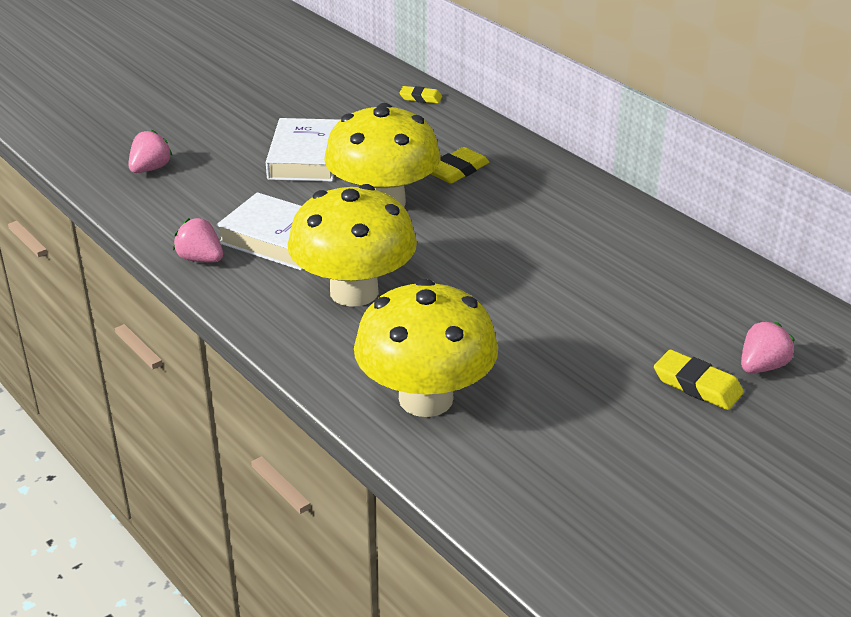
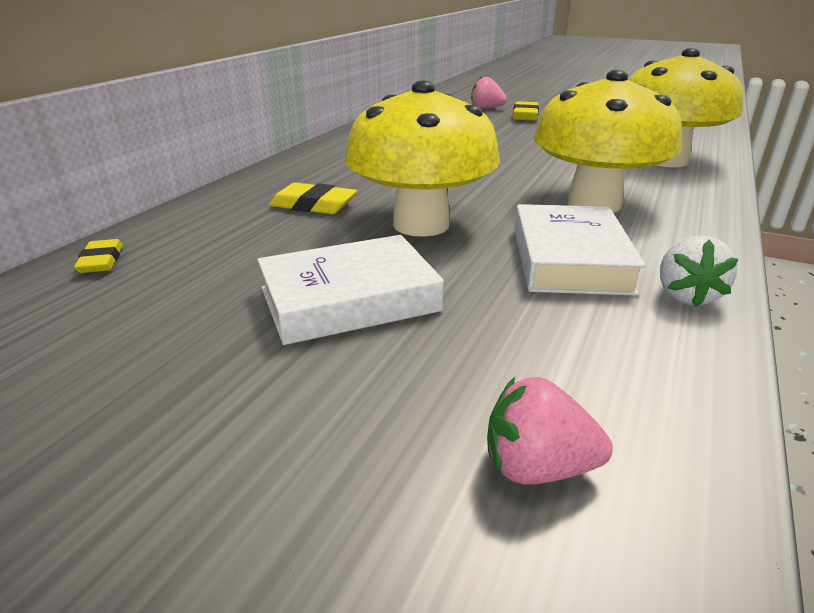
camera: 115 degrees left, 5 degrees down
(200, 259) = (686, 296): pink strawberry -> white strawberry

